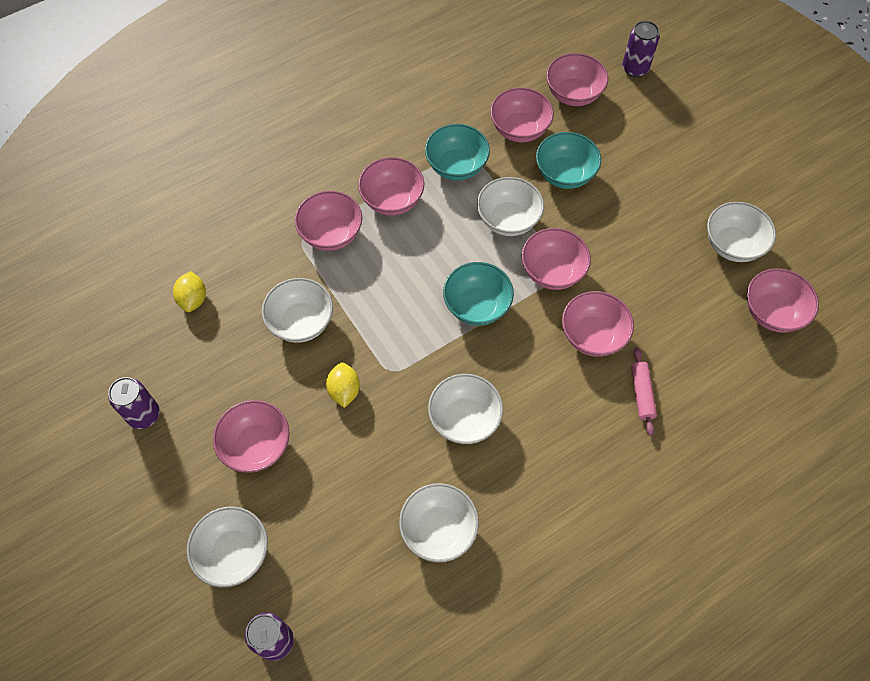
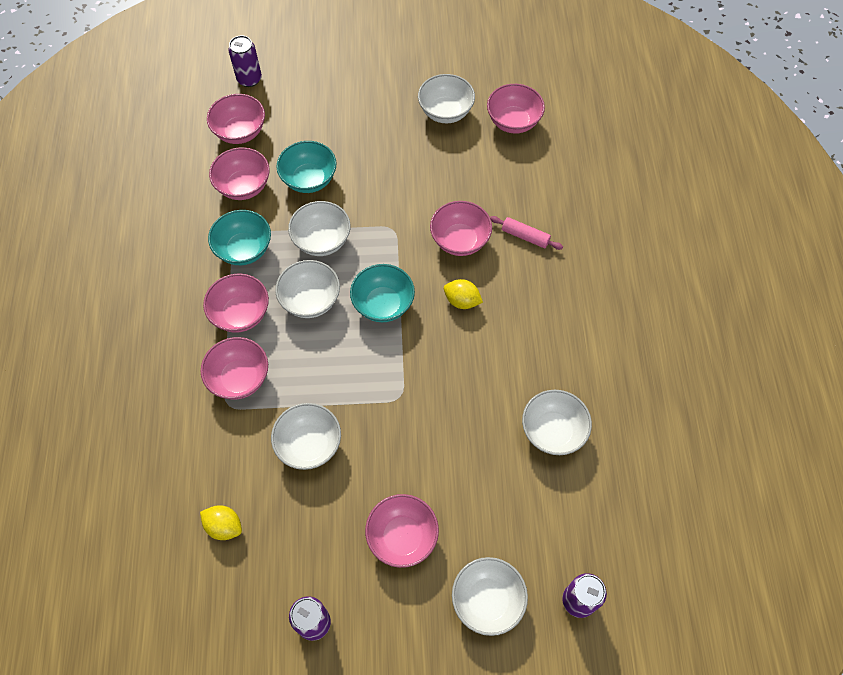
camera: 60 degrees left, 0 degrees up
(344, 390) = (395, 442): yellow lemon -> yellow lemon (462, 301)
(464, 419) = (474, 365): white bowl -> white bowl (310, 300)
(552, 271) = (389, 236): pink bowl -> none

